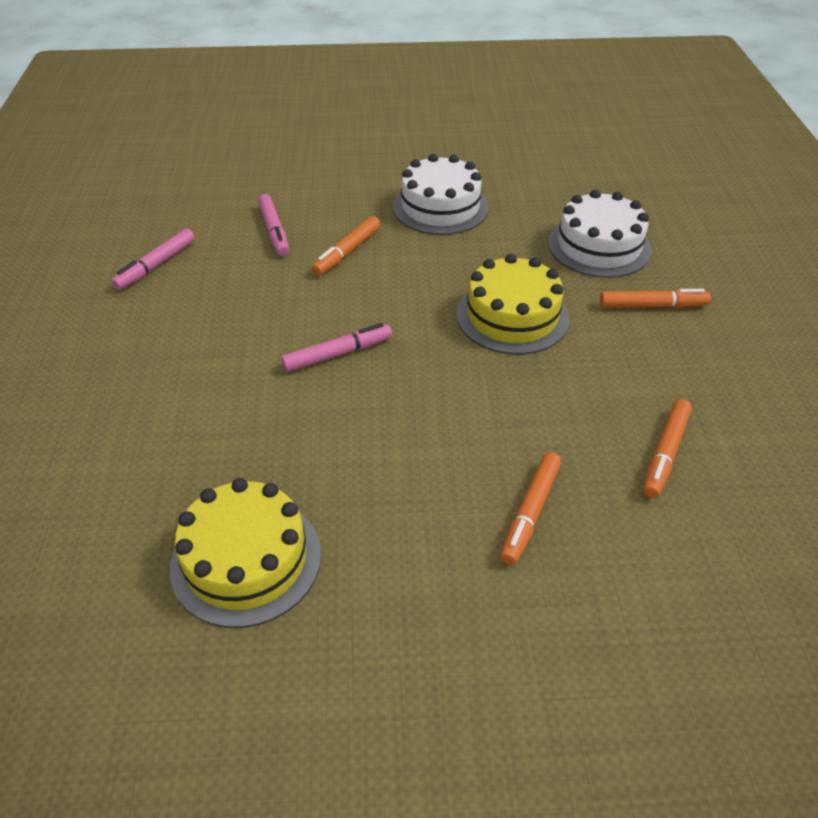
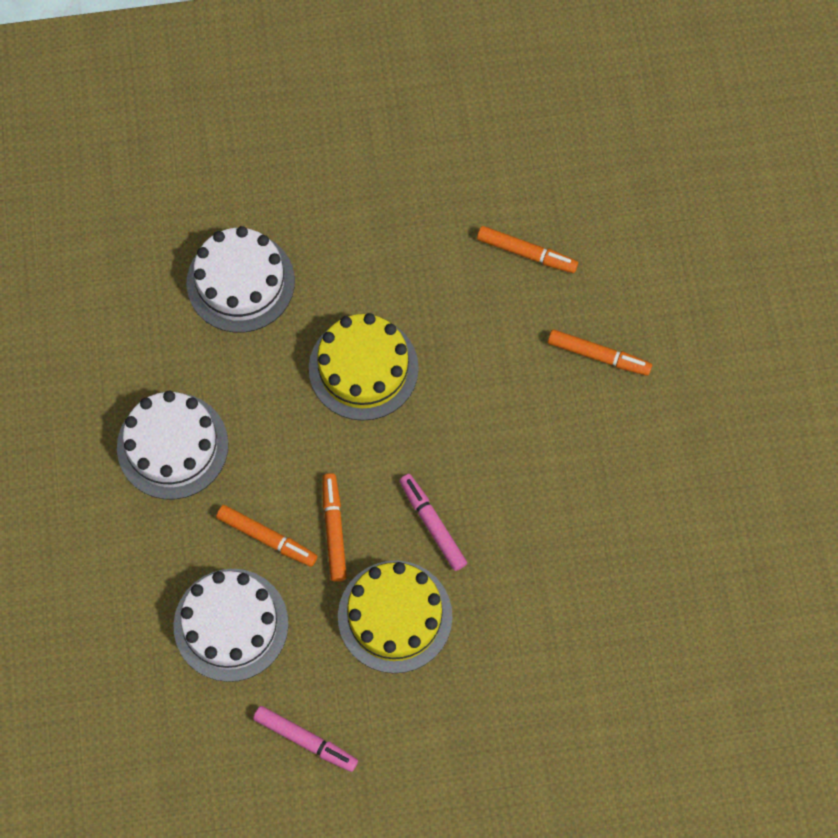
camera: 95 degrees left, 25 degrees up
(246, 559) = (668, 558): yellow cake -> yellow cake (395, 616)
(274, 231) = (231, 624): pink marker -> white cake
(652, 305) = (336, 241): orange marker -> orange marker (334, 529)

